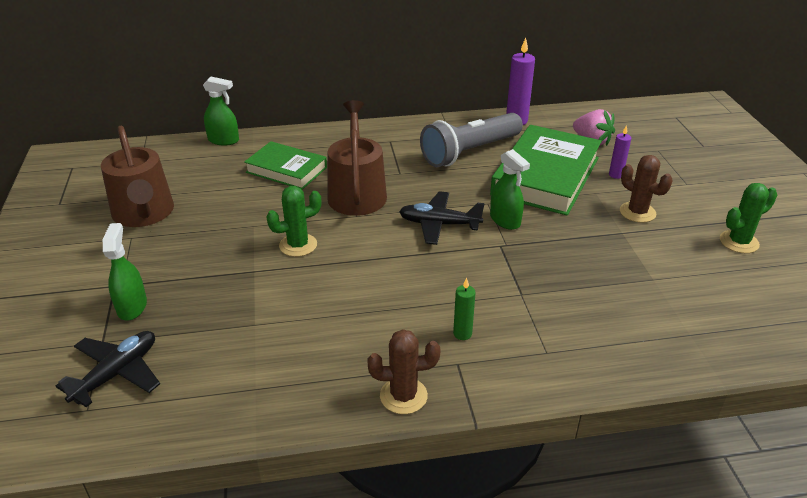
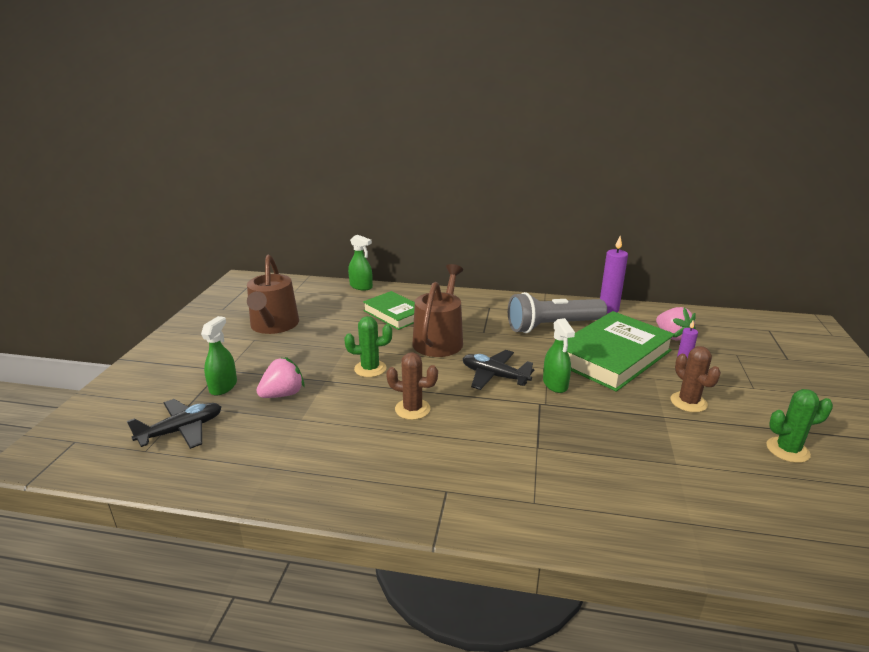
camera: 20 degrees right, 10 degrees down
(213, 299) = (283, 394): none -> pink strawberry
(403, 396) = (384, 505): brown cactus -> brown cactus (412, 409)
(462, 334) = (465, 467): green candle -> none

